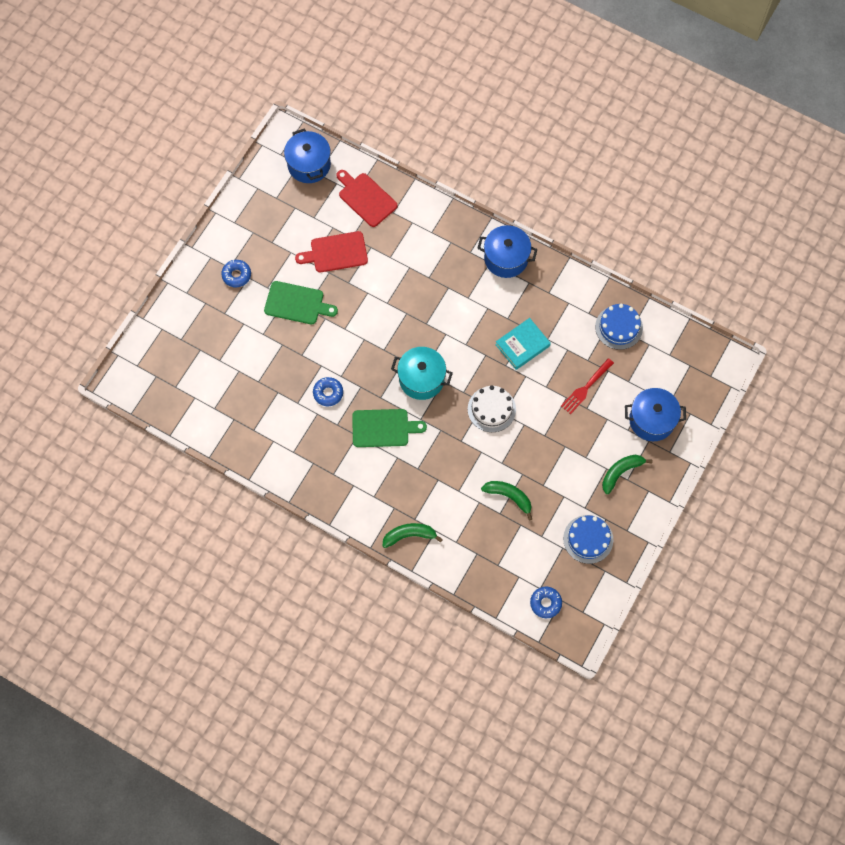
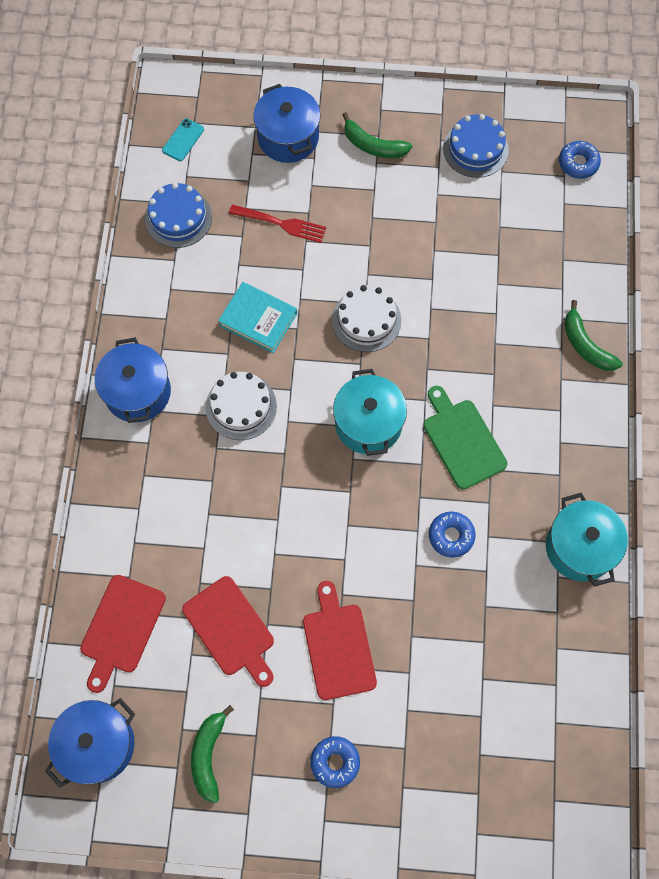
camera: 115 degrees left, 0 degrees up
(283, 462) = (580, 547): none -> turquoise pot
(297, 303) = (338, 646): green cutting board -> red cutting board
(468, 312) = (241, 406): none -> white cake
(509, 497) = (471, 253): green banana -> green banana (208, 755)
(678, 353) = (183, 140): none -> turquoise phone

